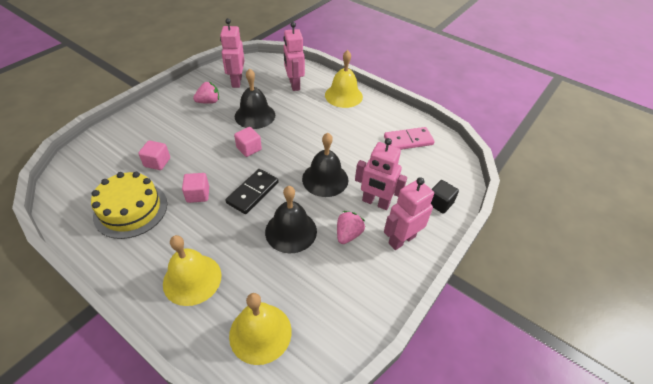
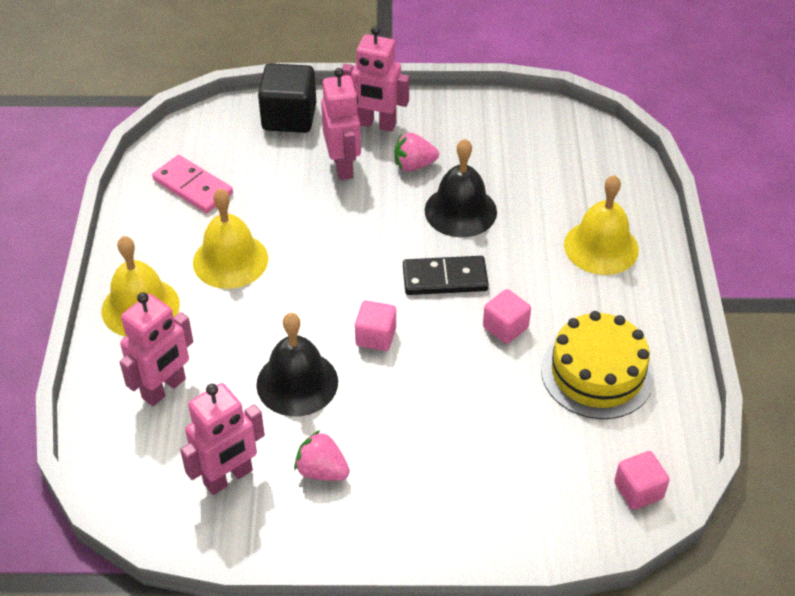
camera: 125 degrees left, 0 degrees up
(157, 162) = (506, 417): pink cube -> pink cube (638, 491)
(260, 333) = (587, 165): yellow bell -> yellow bell (230, 260)
(325, 179) = (351, 227): black bell -> none
(439, 203) = (289, 117): black cube -> black cube, size x1.66

